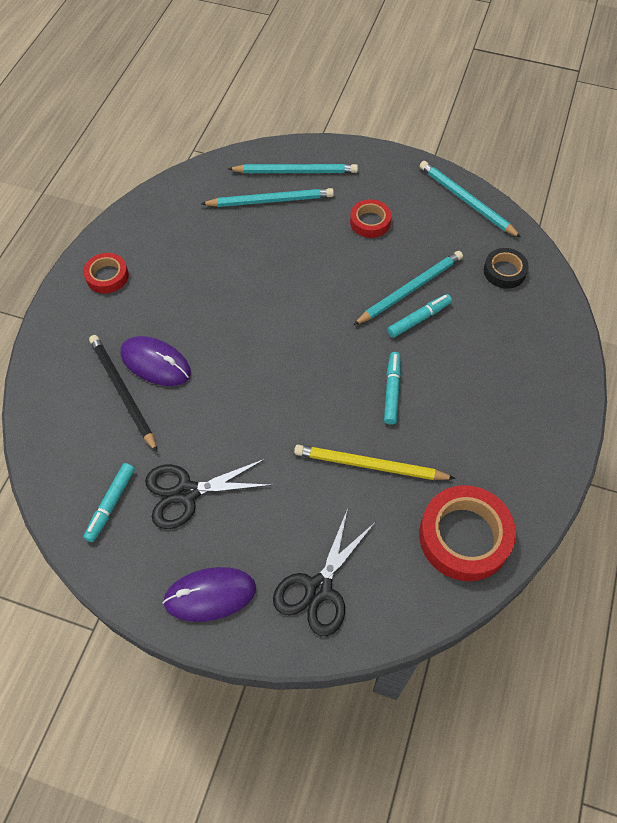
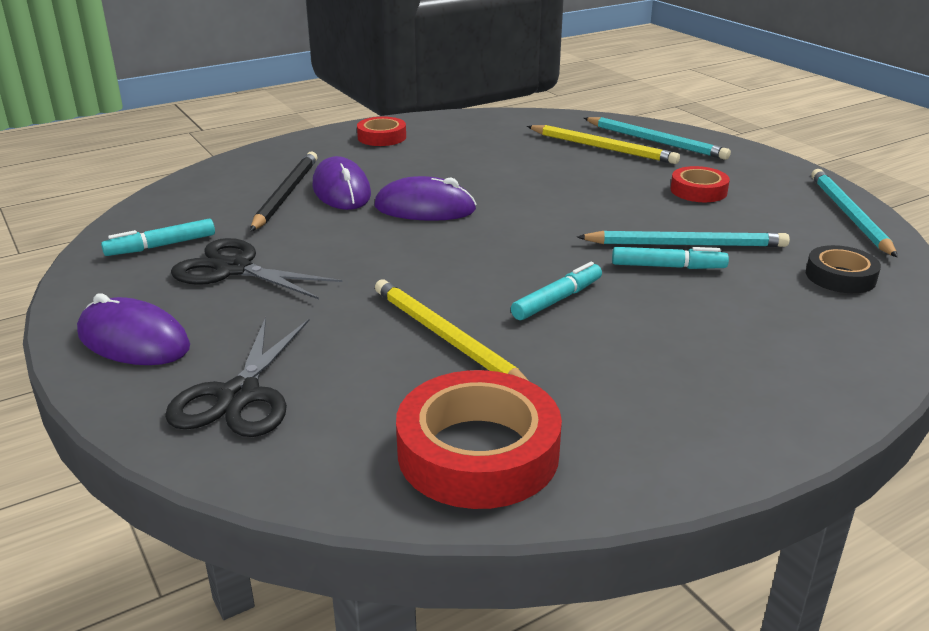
camera: 40 degrees right, 30 degrees down
(231, 348) = (425, 208): none -> purple mouse
(270, 200) = (603, 148): turquoise pencil -> yellow pencil
(318, 588) = (239, 396): black scissors -> black scissors turned 60 degrees counterclockwise

